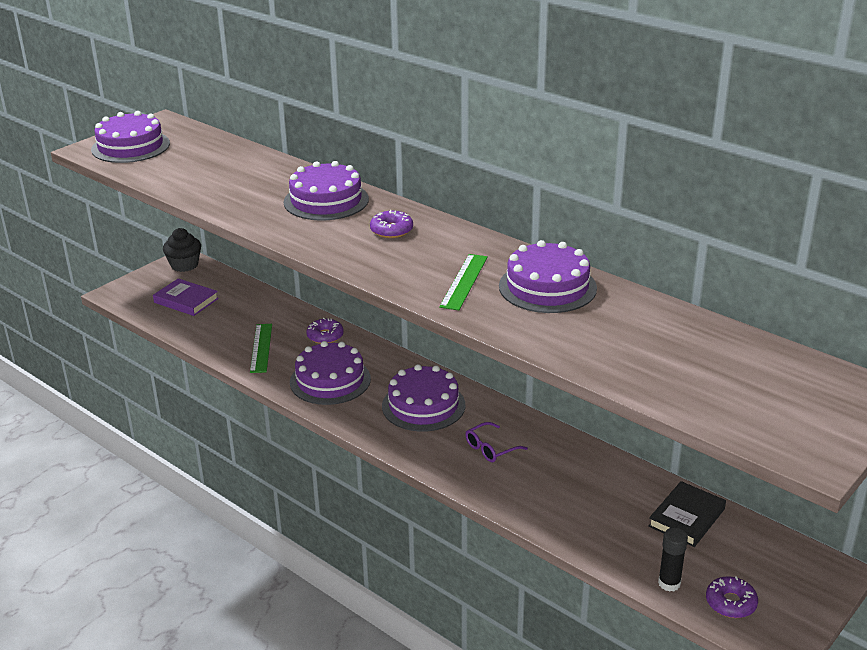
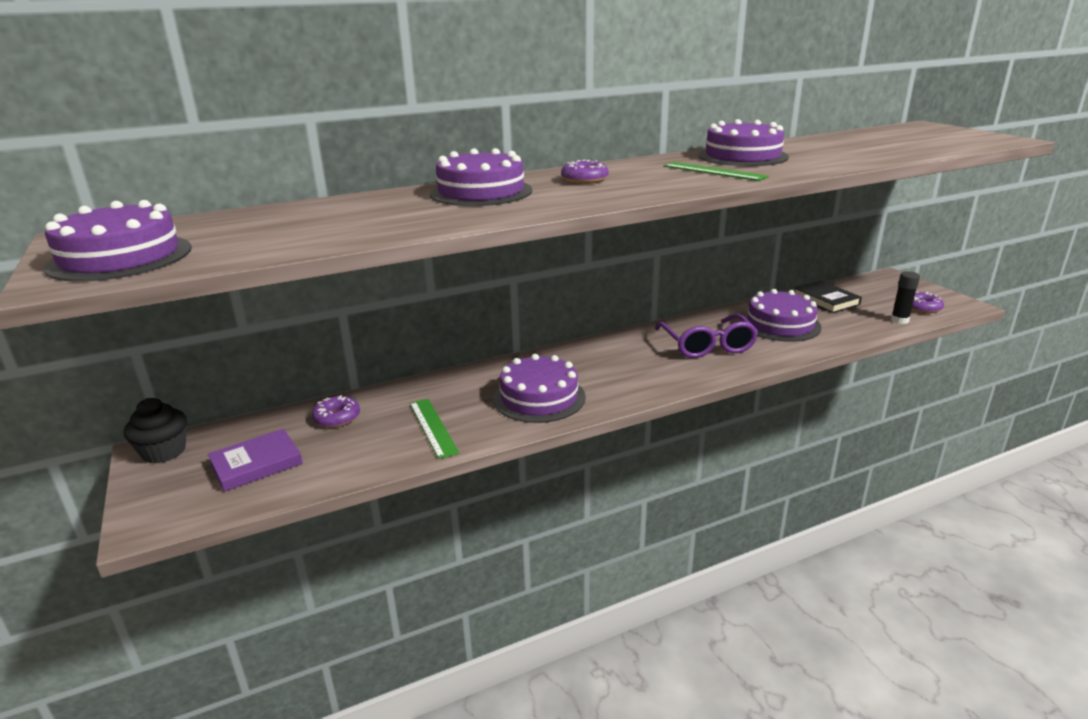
camera: 65 degrees left, 5 degrees down
(261, 348) = (433, 427): green ruler -> green ruler turned 45 degrees clockwise
(325, 336) = (452, 386): purple donut -> purple donut (337, 418)
(423, 405) = (622, 360): purple cake -> purple cake (780, 324)
(490, 448) = (707, 345): purple glasses -> purple glasses, size x1.81

